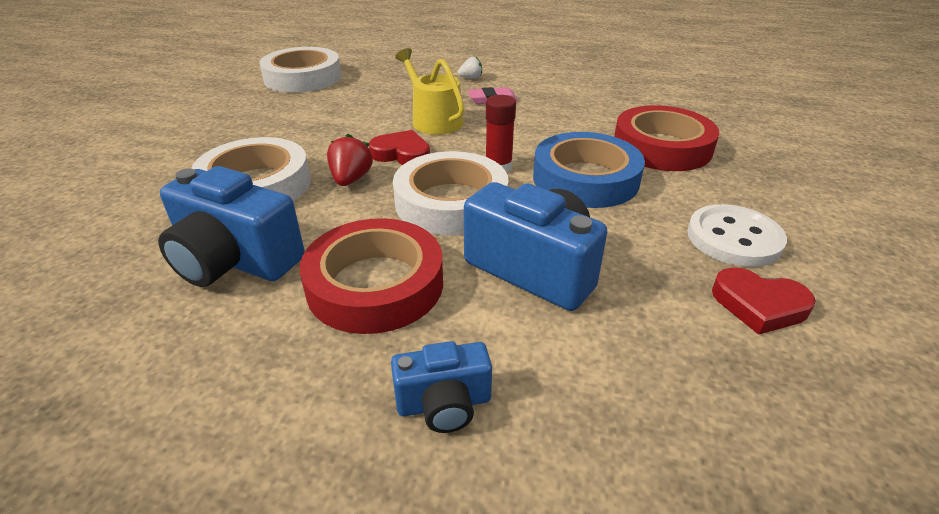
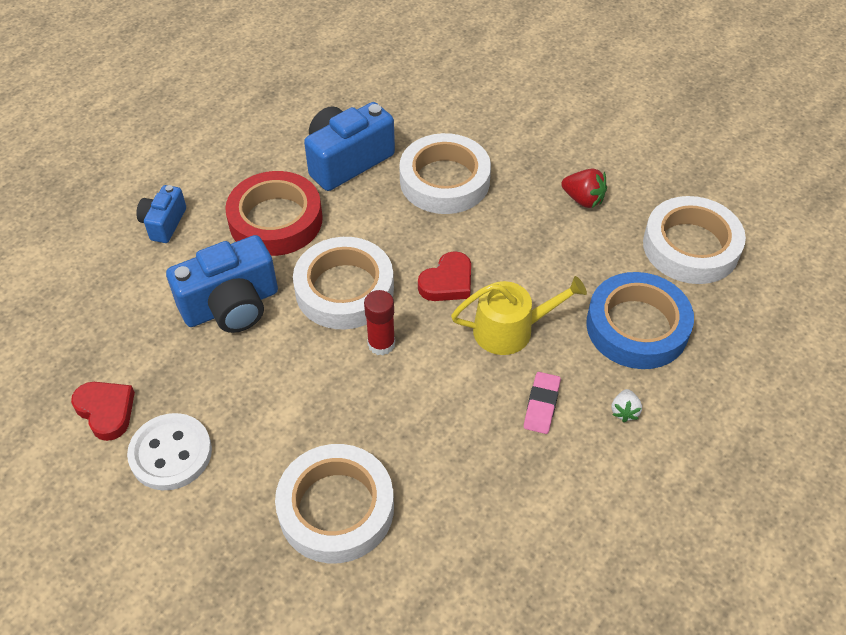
camera: 115 degrees right, 15 degrees up
(351, 179) = (420, 237): red strawberry -> red strawberry (583, 199)
(585, 179) = (320, 400): blue tape -> blue tape (637, 327)
(662, 147) = (336, 508): red tape -> white tape
(759, 305) = (106, 411): red heart -> red heart turned 90 degrees clockwise

